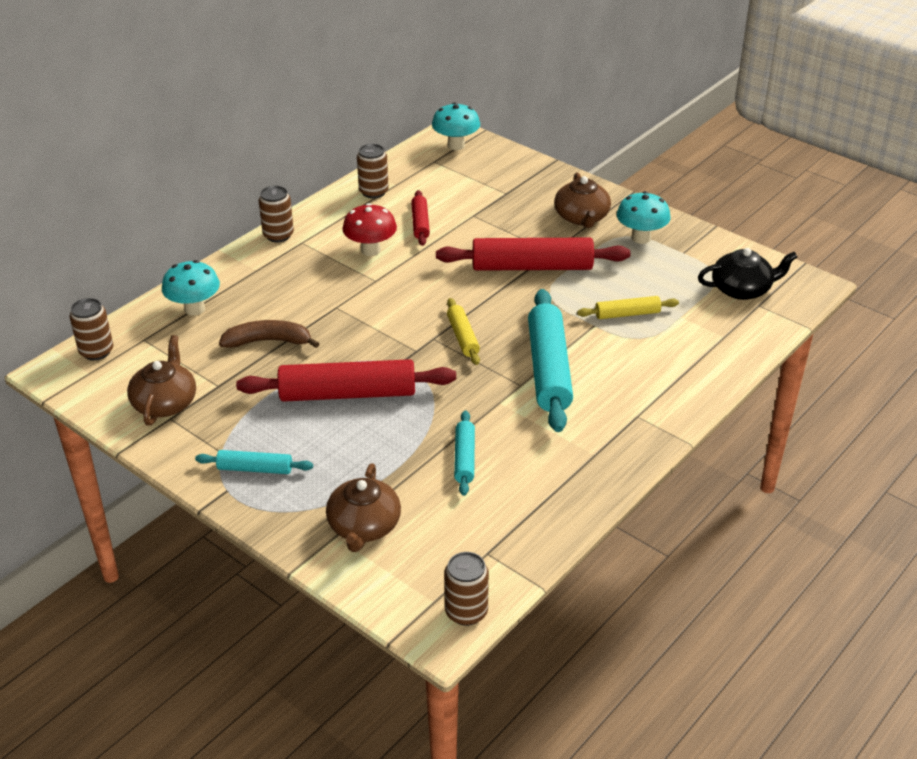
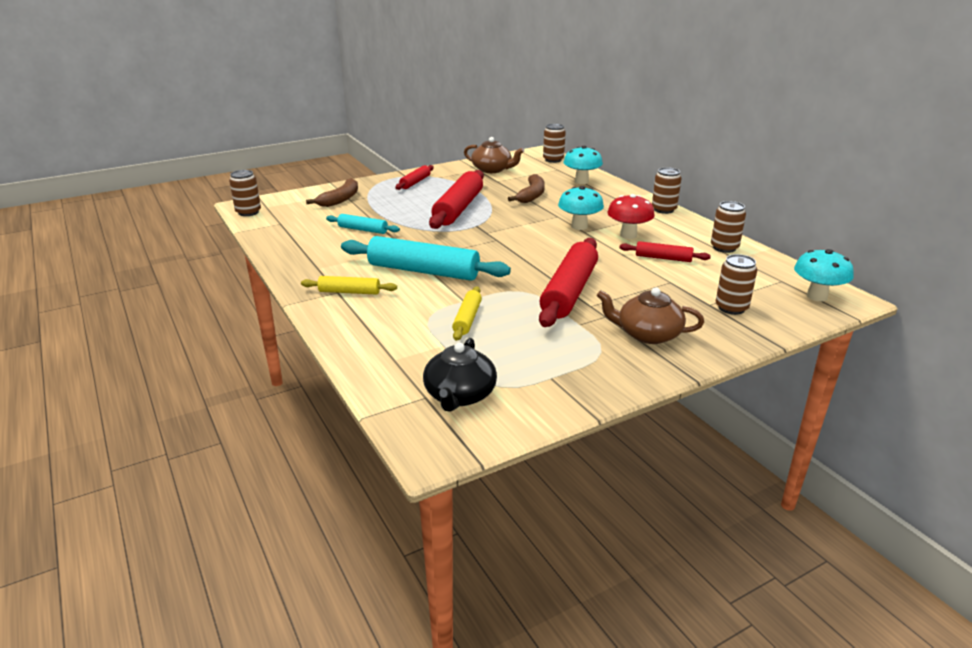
camera: 110 degrees right, 10 degrees down
(255, 469) = (415, 182): turquoise rolling pin -> red rolling pin
(364, 526) = (340, 199): brown teapot -> brown banana
(463, 337) = (489, 249): yellow rolling pin -> yellow rolling pin (349, 292)
(506, 182) = (731, 308): none -> brown can
(641, 238) = (592, 359): turquoise mushroom -> turquoise mushroom (579, 226)

